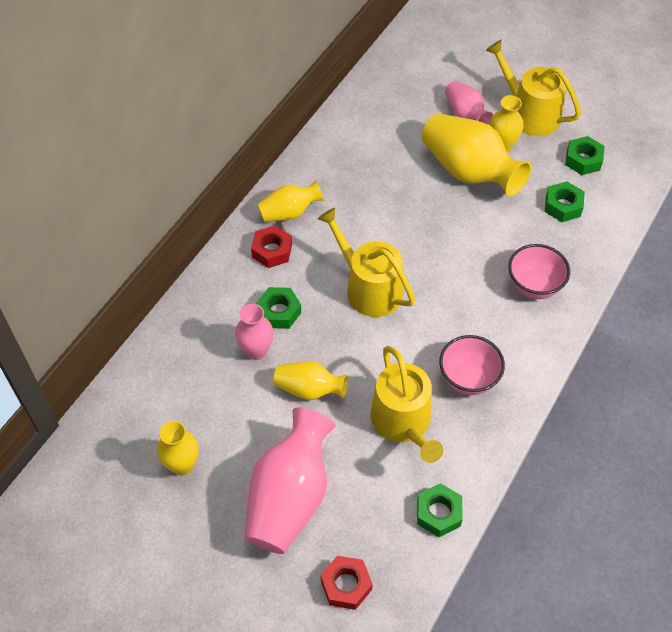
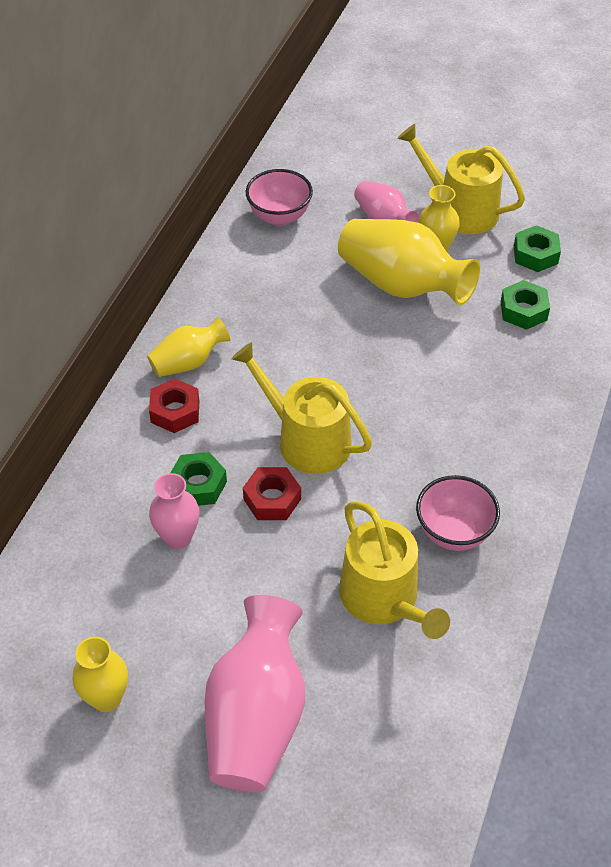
camera: 10 degrees left, 5 degrees down
(309, 389) = (255, 576): yellow vase -> none
(346, 585) = (352, 819): red nut -> red nut (272, 499)
(438, 513) = (452, 706): green nut -> none
(534, 286) = (510, 409): pink bowl -> pink bowl (279, 216)

